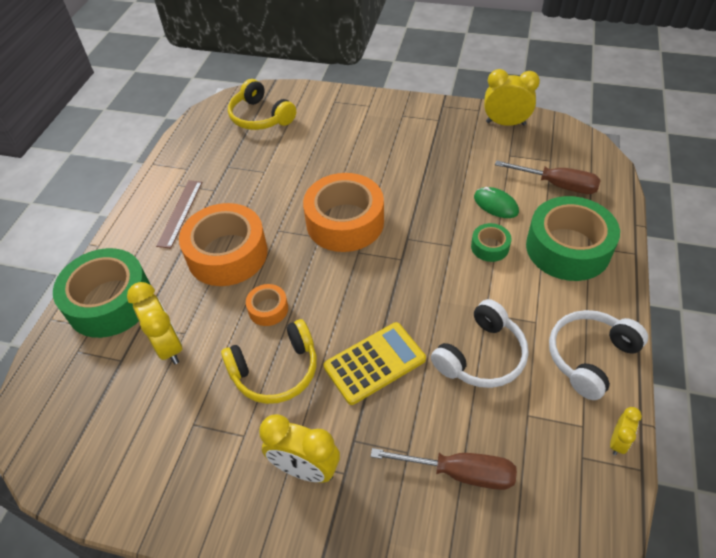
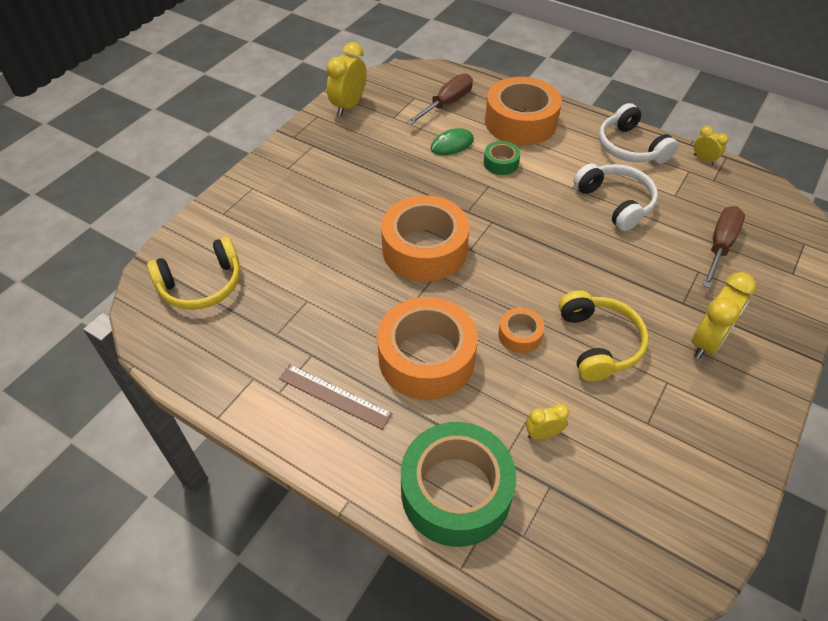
camera: 75 degrees left, 0 degrees up
(168, 346) = (543, 434): yellow clock -> yellow clock, size x0.54
(374, 363) = (607, 270): yellow calculator -> none
(567, 248) = (520, 122): green tape -> orange tape

